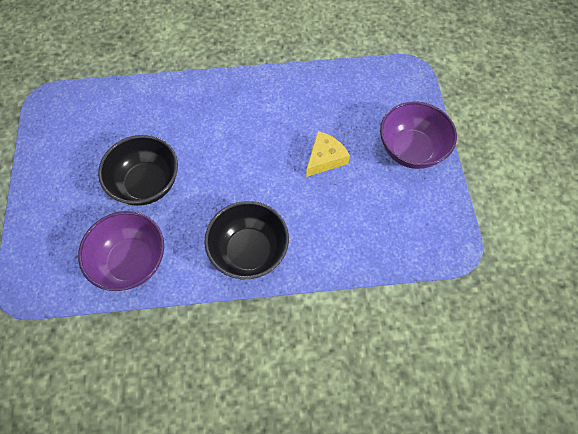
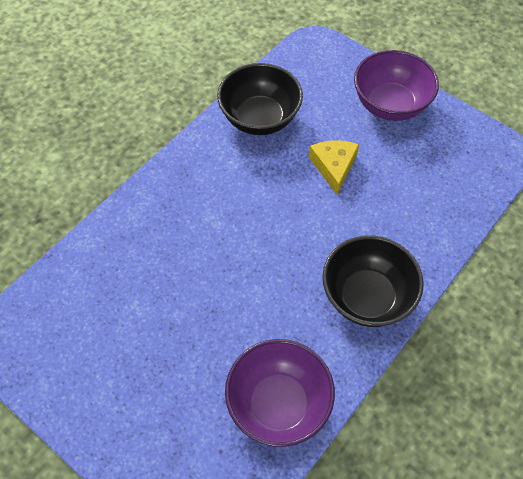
camera: 45 degrees left, 5 degrees down
(146, 184) = (206, 324): black bowl -> black bowl (260, 118)

